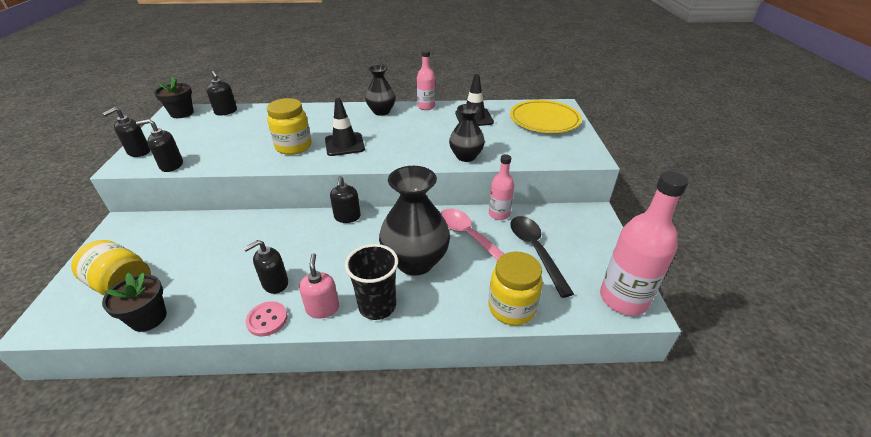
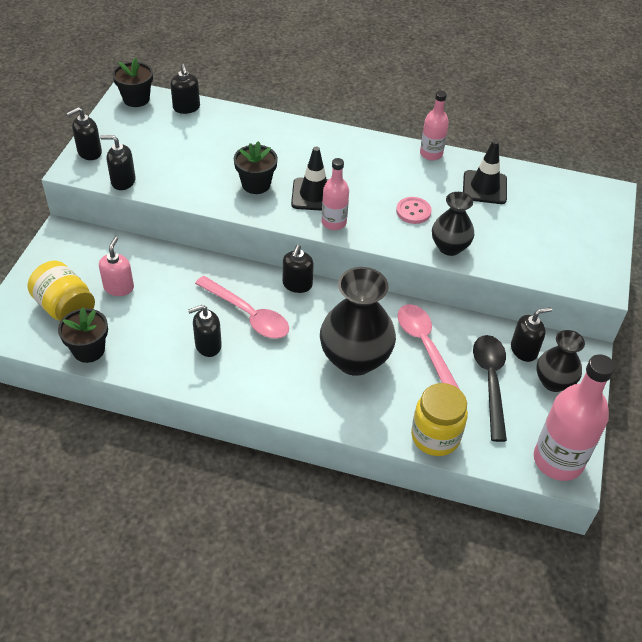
camera: 15 degrees right, 10 degrees up
(267, 319) = (195, 382): pink button -> pink button (413, 211)
(293, 147) = (256, 184): yellow jar -> black flower pot
(308, 249) = (248, 315): none -> pink spoon
(323, 308) = (249, 385): pink soap dispenser -> pink soap dispenser (119, 287)
(377, 306) = (302, 397): black cup -> none
(381, 111) = (372, 150): black vase -> black vase (553, 382)
(499, 214) = (470, 325): pink bottle -> pink bottle (334, 222)
(544, 120) = (574, 213): yellow plate -> none
(549, 222) = (524, 350): none -> black soap dispenser

